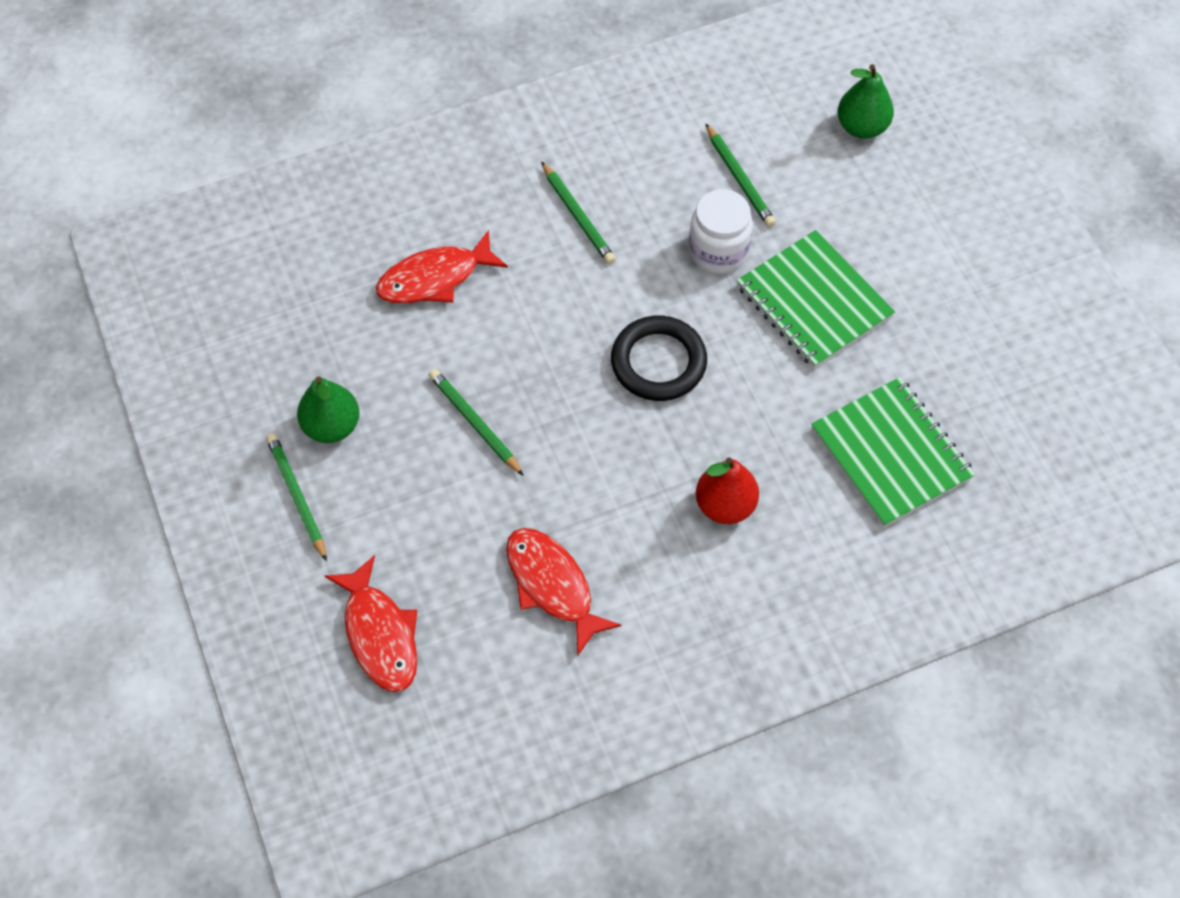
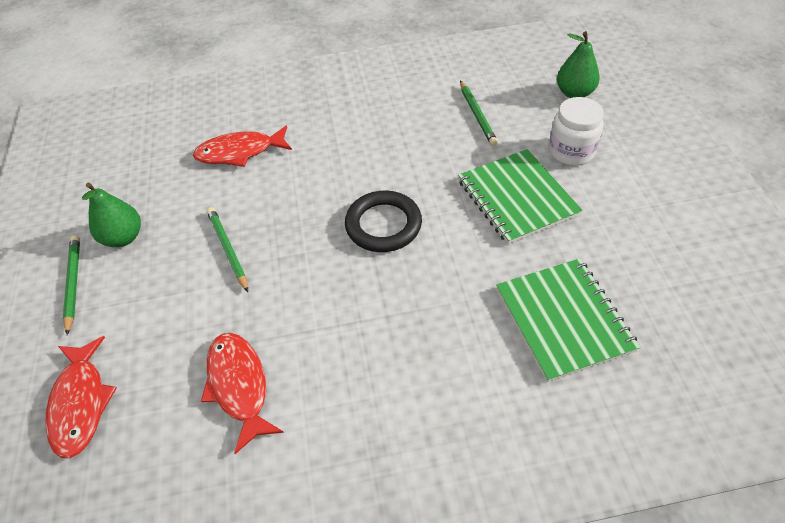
camera: 15 degrees right, 10 degrees down
(578, 216) = (354, 126): green pencil -> none
(718, 251) = (450, 157): white jar -> white jar (571, 152)
(725, 505) = (407, 341): red pear -> none

